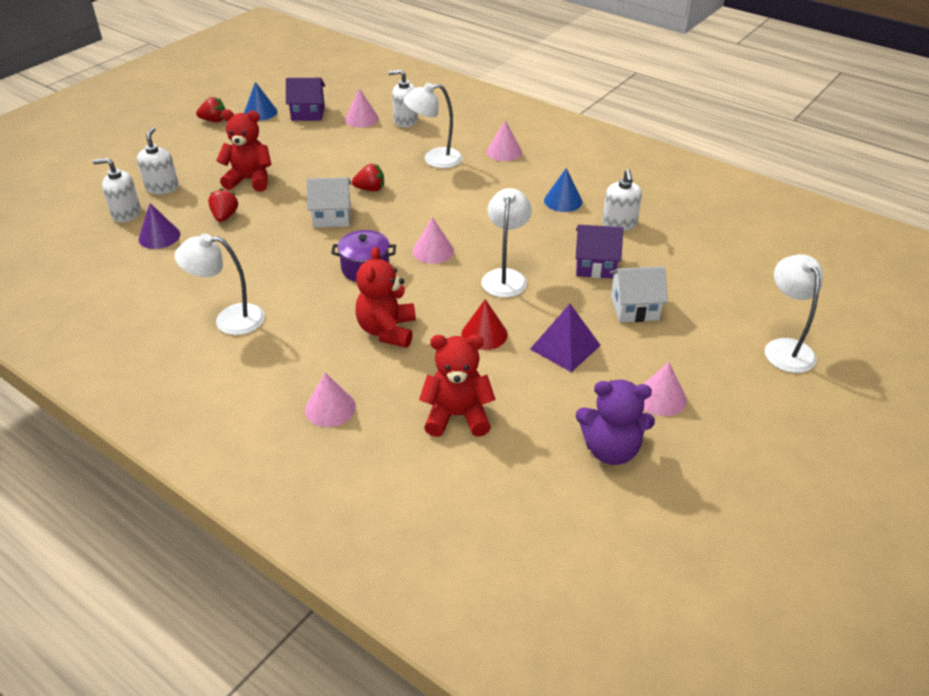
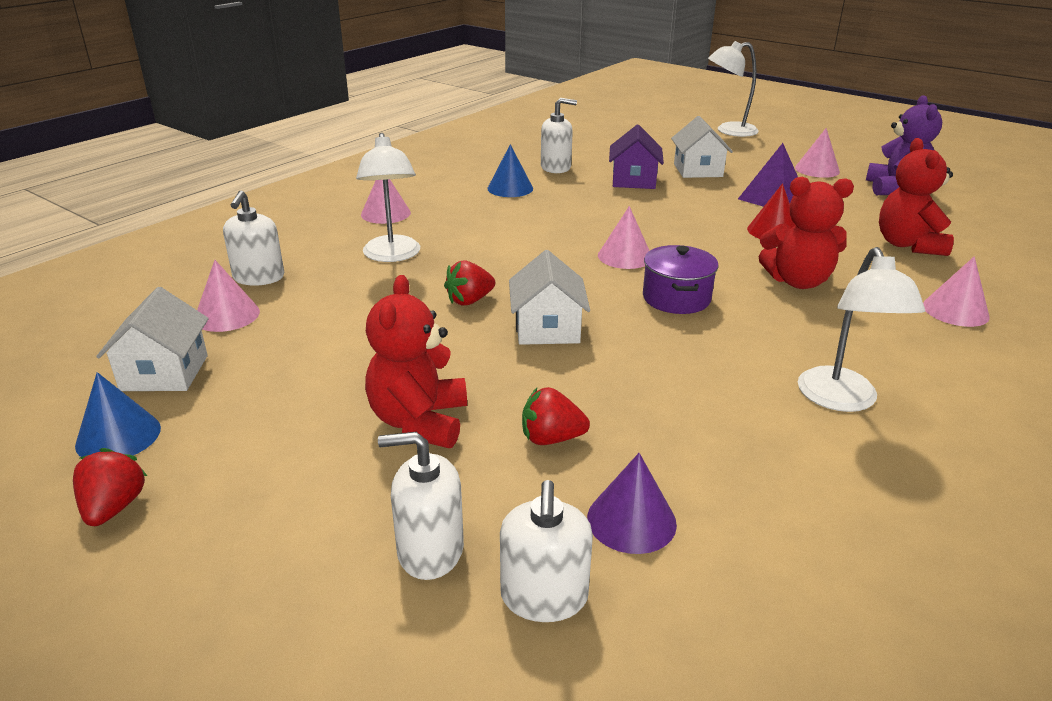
camera: 90 degrees left, 10 degrees down
(308, 113) = (164, 373): purple house -> white house
(370, 189) = (469, 300): red strawberry -> red strawberry turned 120 degrees counterclockwise
(505, 277) = (667, 219): white lamp -> none

